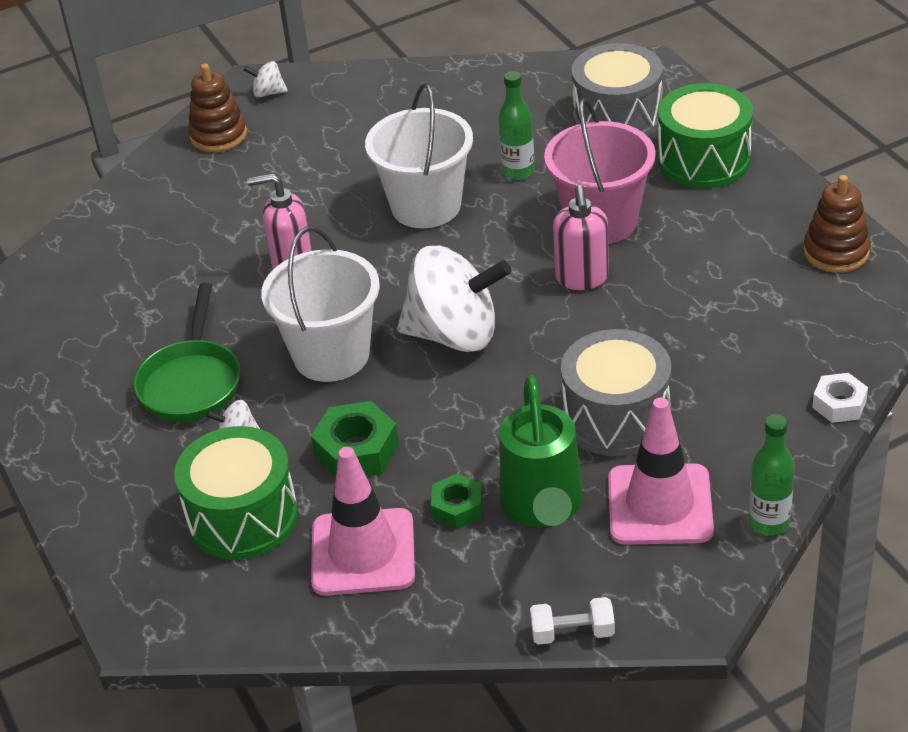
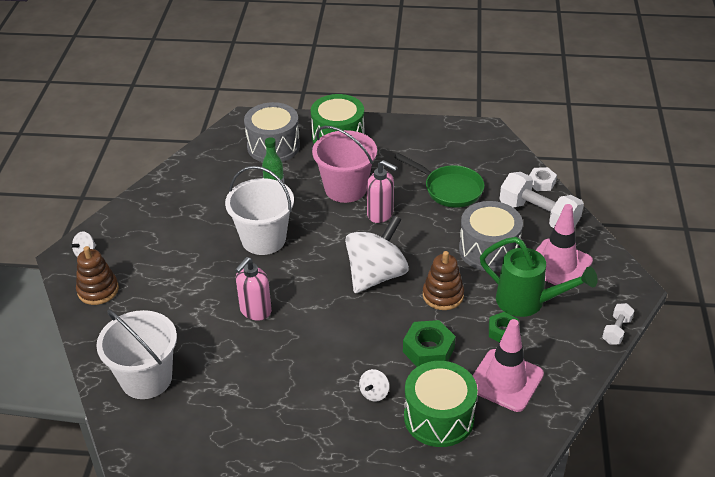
camera: 60 degrees left, 0 degrees up
(191, 382) = (309, 394): green pan -> green pan (449, 189)
(331, 355) = (345, 327): white bucket -> white bucket (146, 379)
(754, 435) = (538, 215): none -> white dumbbell
(769, 522) = (596, 238): green bottle -> none
(836, 252) = (445, 134): brown stacking toy -> brown stacking toy (443, 295)

